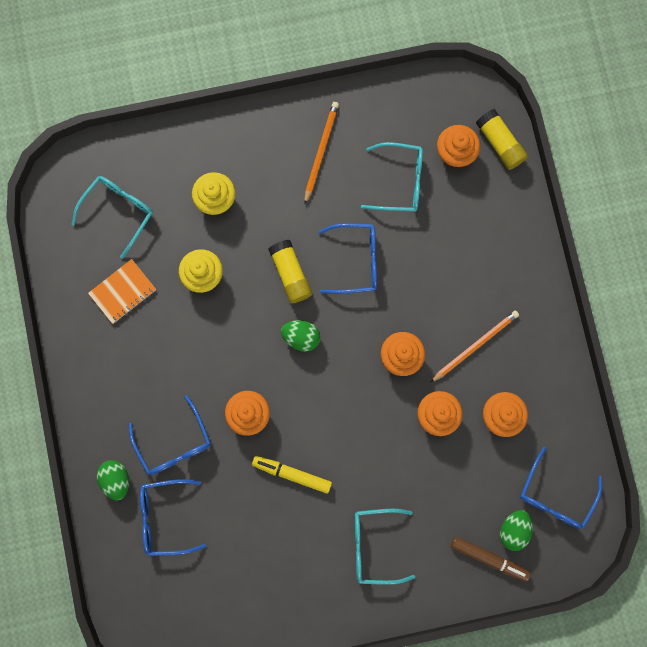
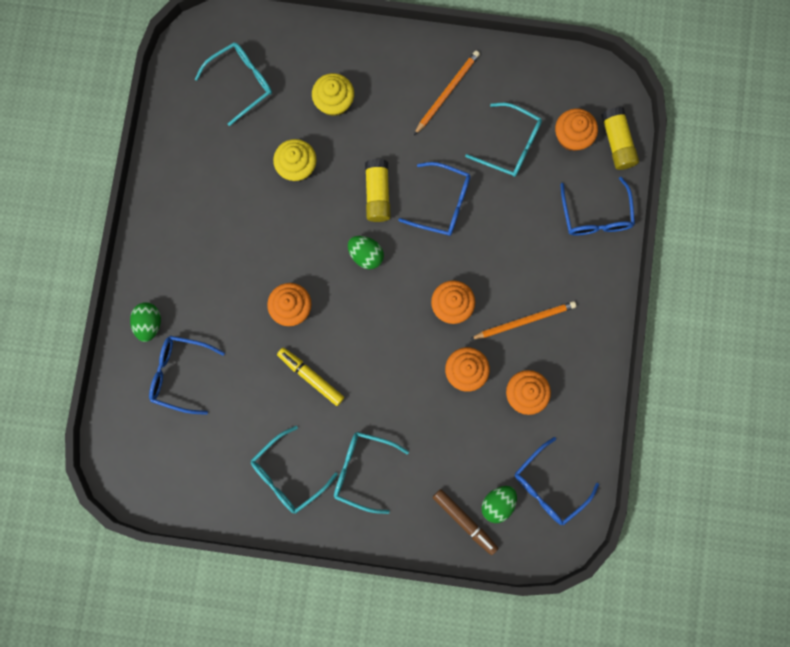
camera: 20 degrees right, 0 degrees up
(123, 292) = (218, 156): orange notebook -> none
(174, 444) = (213, 310): blue glasses -> blue glasses (596, 216)
(305, 577) = (288, 475): none -> turquoise glasses

